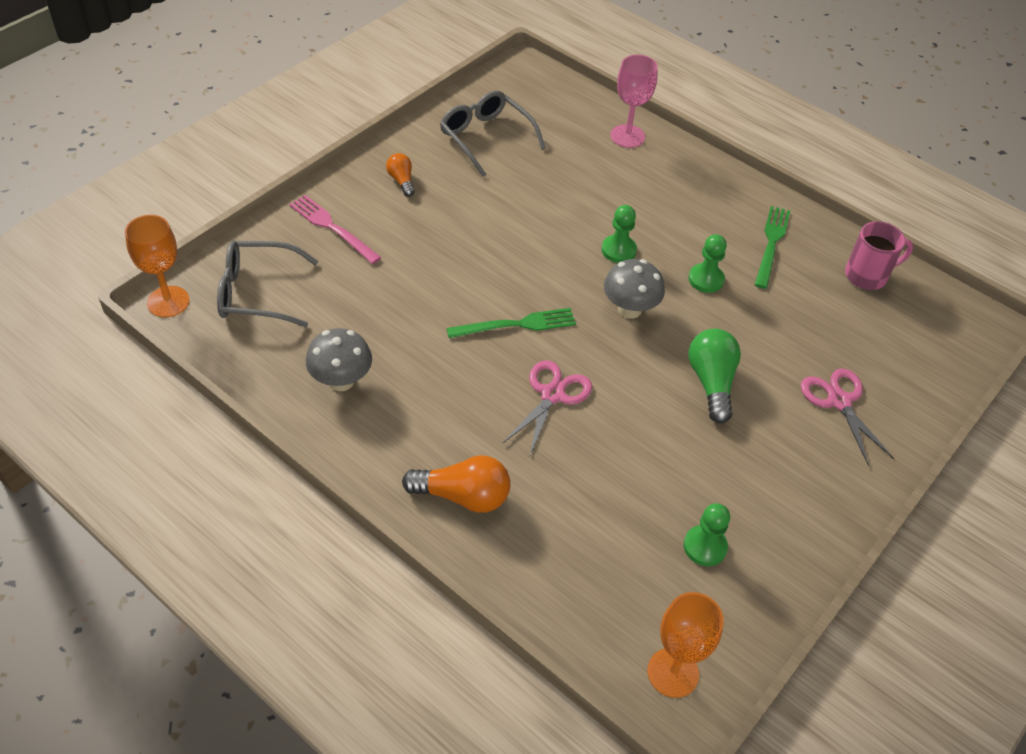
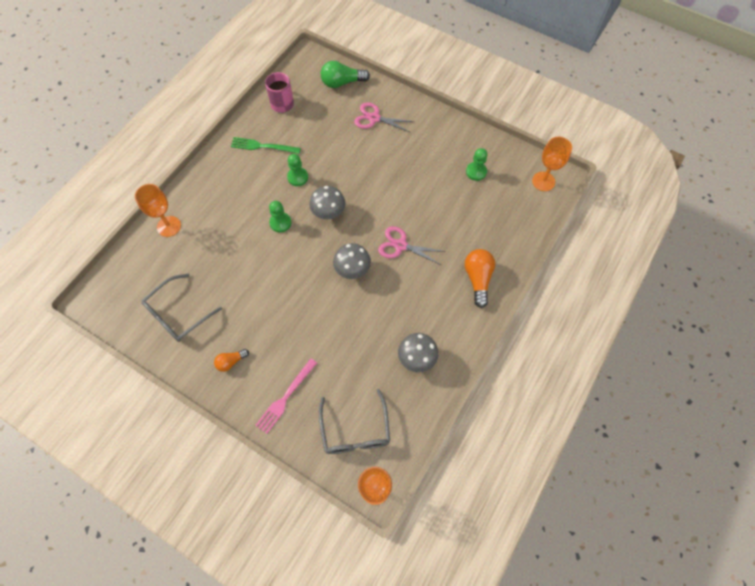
camera: 95 degrees left, 15 degrees up
(516, 325) = (352, 270): green fork -> grey mushroom
(627, 136) = (169, 226): pink goblet -> orange goblet
(711, 382) = (374, 172): green light bulb -> green light bulb (342, 82)
(839, 401) = (374, 118): pink scissors -> pink scissors turned 45 degrees clockwise

